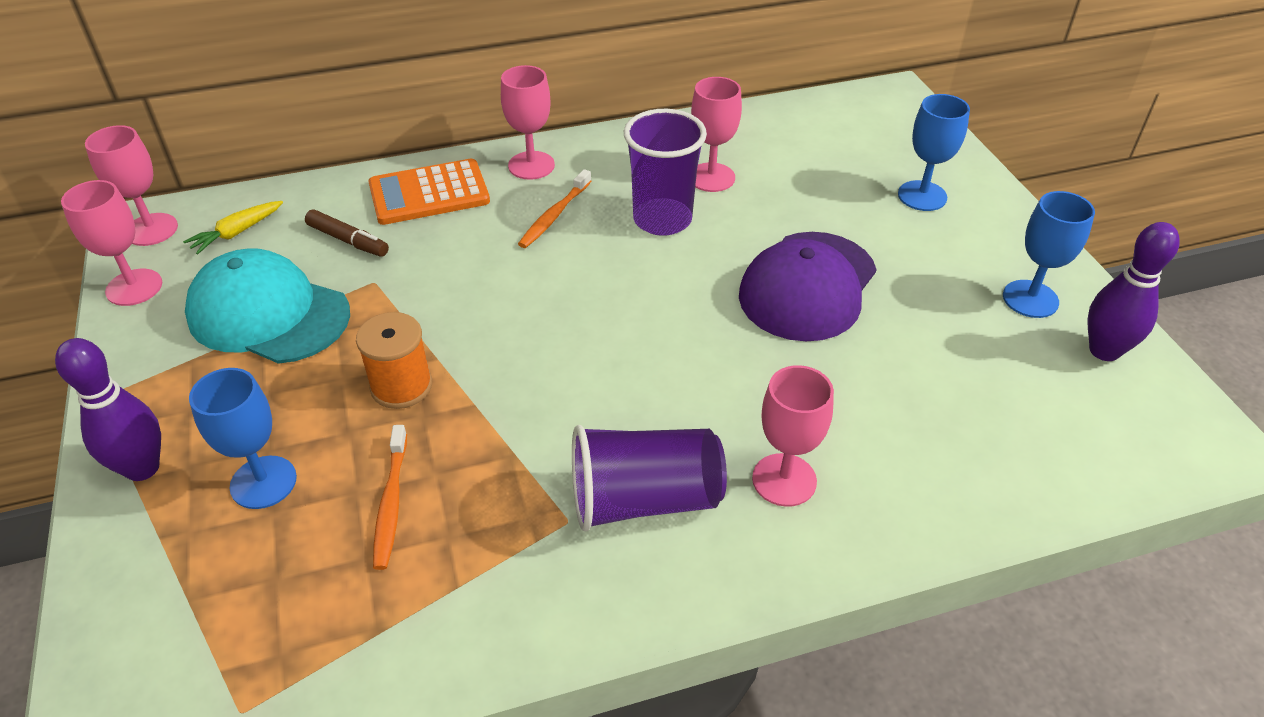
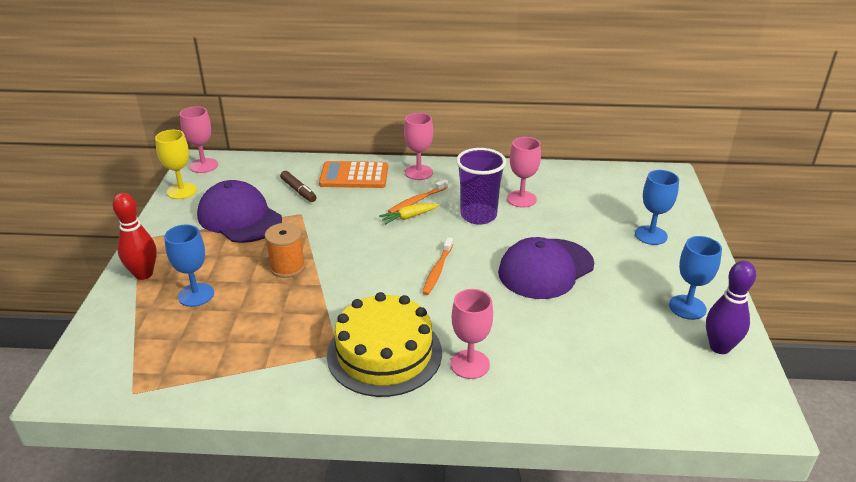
camera: 20 degrees right, 10 degrees down
(134, 287) = (182, 191): pink goblet -> yellow goblet
(142, 468) = (143, 274): purple bowling pin -> red bowling pin
(237, 233) = (244, 175): yellow carrot -> yellow carrot (409, 217)
(268, 314) = (239, 217): turquoise cap -> purple cap
(391, 502) = (252, 320): orange toothbrush -> orange toothbrush (437, 270)
(644, 500) = (384, 353): purple cup -> yellow cake

